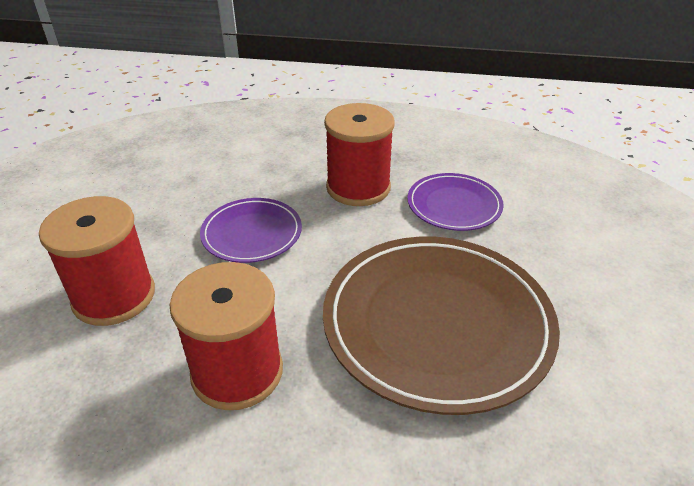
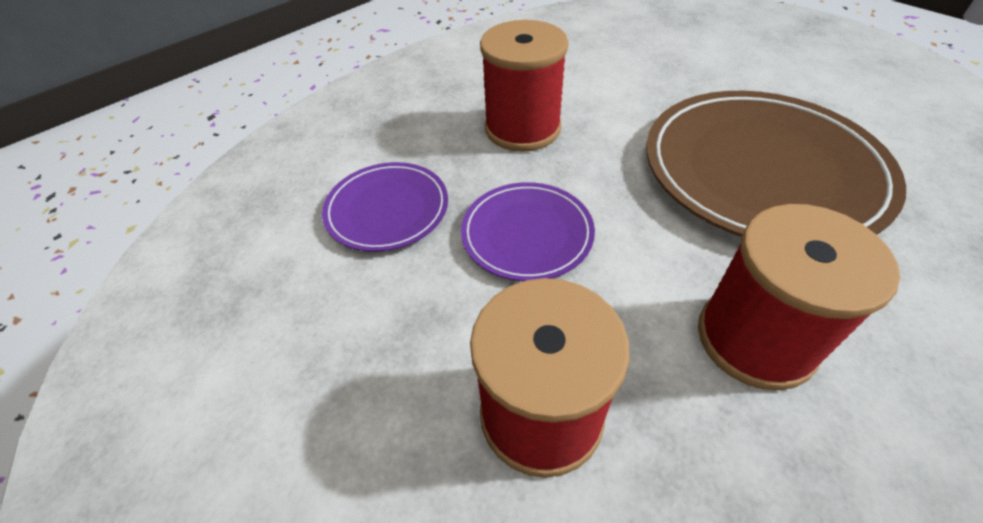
camera: 50 degrees left, 10 degrees up
(454, 205) = (607, 89): purple plate -> purple plate (387, 210)

